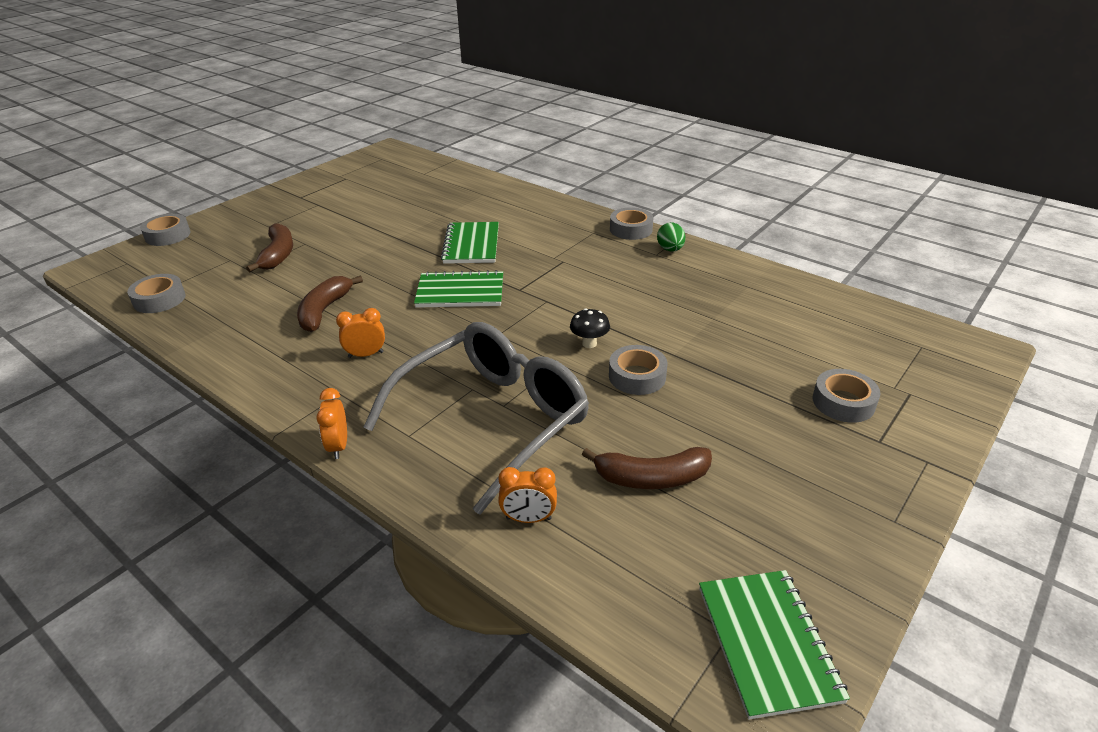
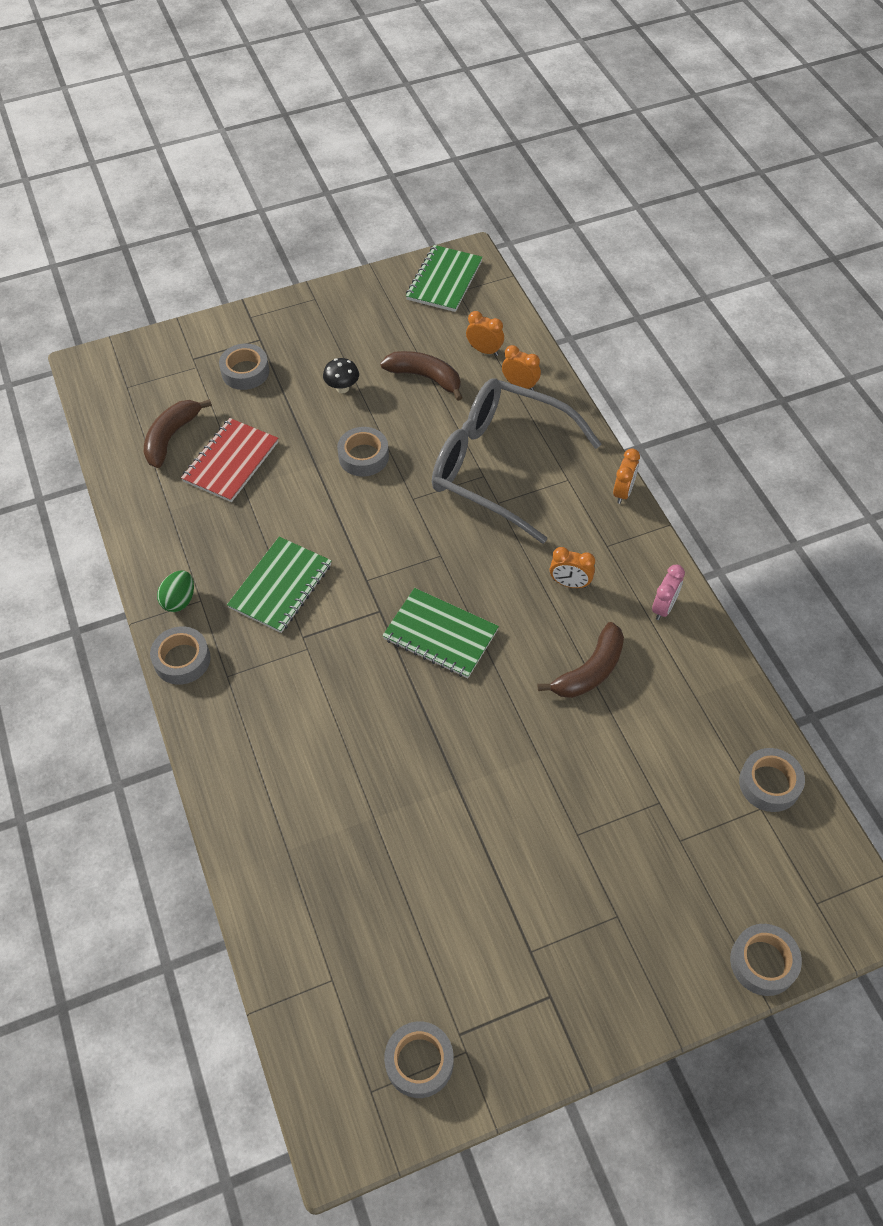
camera: 150 degrees left, 20 degrees up
(266, 367) = (664, 607): none -> pink clock
(278, 255) = (617, 820): brown banana -> brown banana (171, 437)
(362, 168) = (419, 1061): none -> grey tape
(471, 245) = (379, 721): green notebook -> green notebook (281, 586)
(493, 419) = (498, 466): grey glasses -> grey glasses turned 45 degrees clockwise
(589, 343) = (371, 507): black mushroom -> black mushroom (342, 388)
(610, 547) = (484, 350): none -> orange clock
(748, 329) = (231, 462): none -> red notebook

